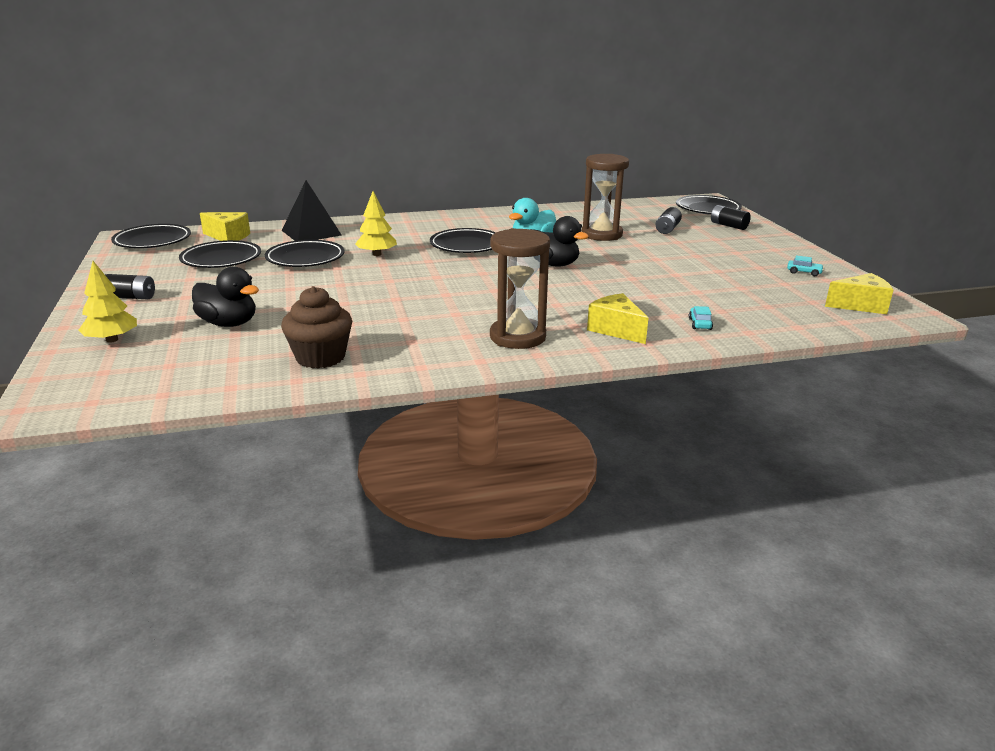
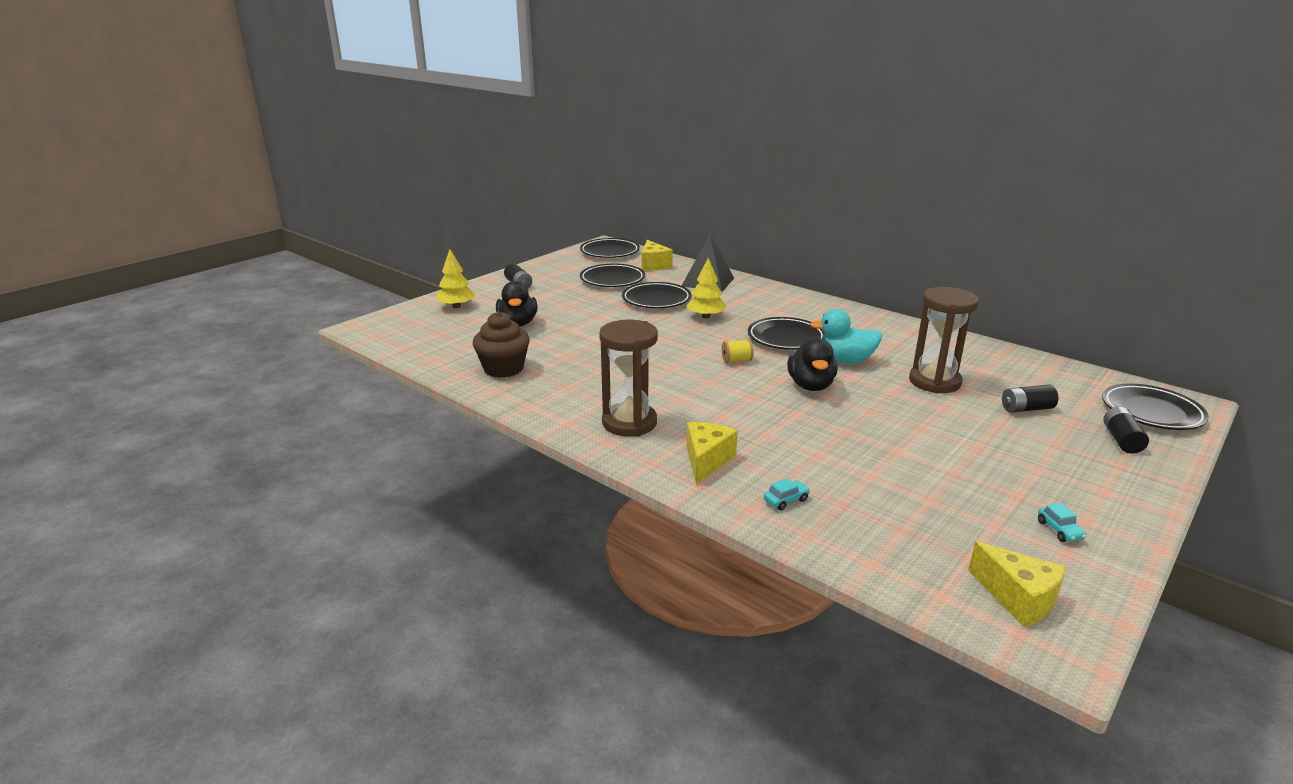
camera: 55 degrees right, 0 degrees up
(475, 271) = (736, 360): none -> yellow spool

